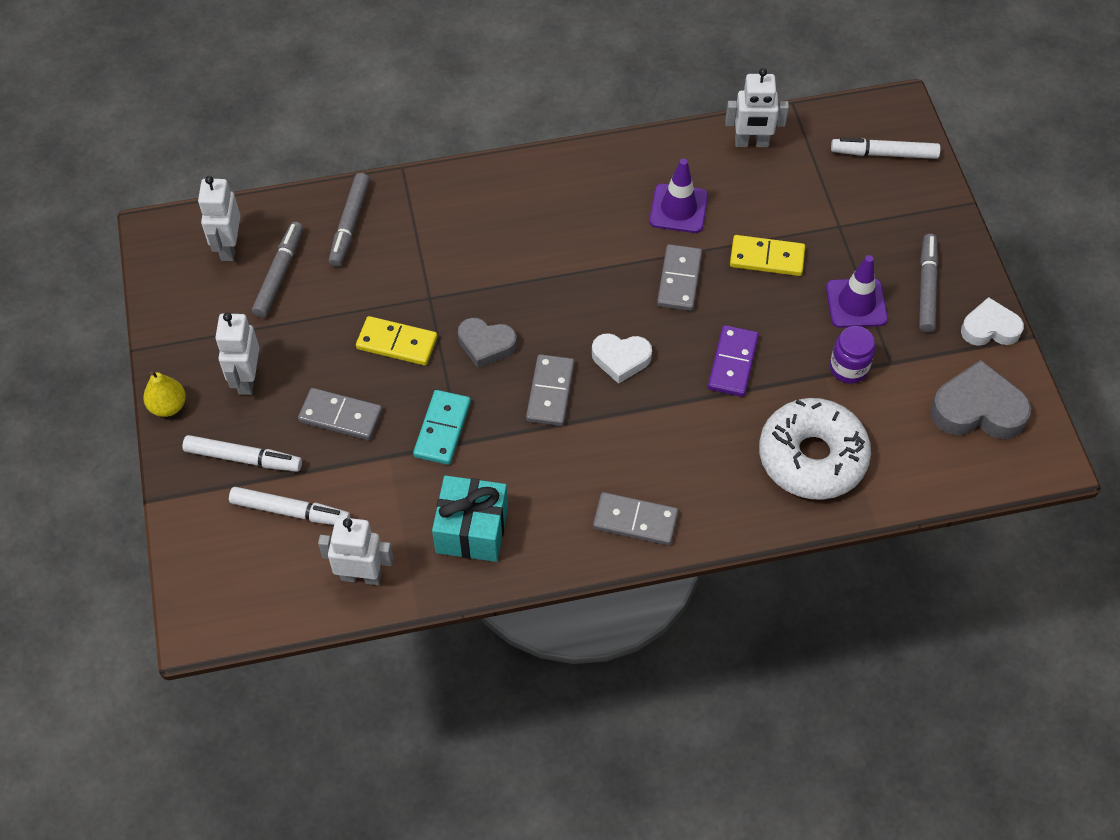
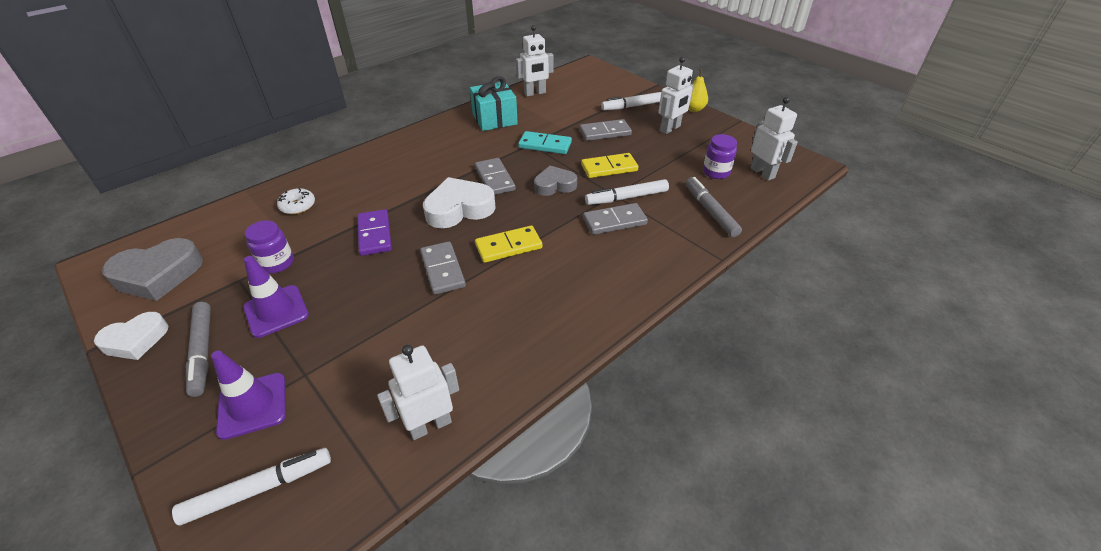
camera: 150 degrees right, 15 degrees down
(247, 379) = (670, 129): white robot -> white robot turned 75 degrees clockwise
(280, 274) = (716, 172): grey marker -> purple jar
(290, 511) = (590, 99): white marker -> white marker (626, 197)
(442, 429) = (545, 145): turquoise domino -> turquoise domino turned 60 degrees counterclockwise
(621, 359) = (459, 209): white heart -> white heart, size x1.54
(635, 521) = (405, 147): grey domino -> grey domino (614, 221)
(678, 209) = (473, 323): purple traffic cone -> purple traffic cone (252, 405)
(767, 258) = (372, 315): yellow domino -> yellow domino (508, 246)
(812, 457) = (298, 206): white donut -> white donut, size x0.44

